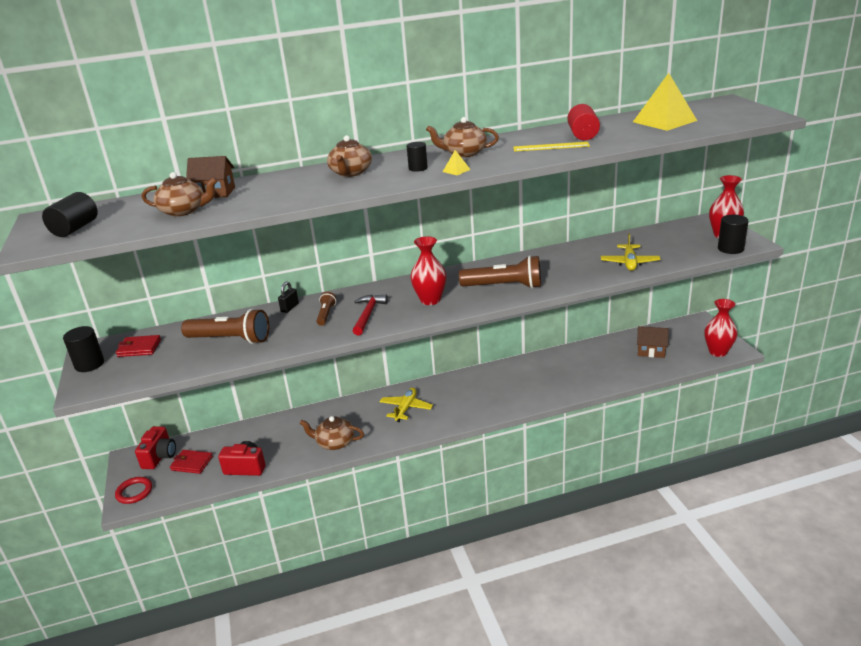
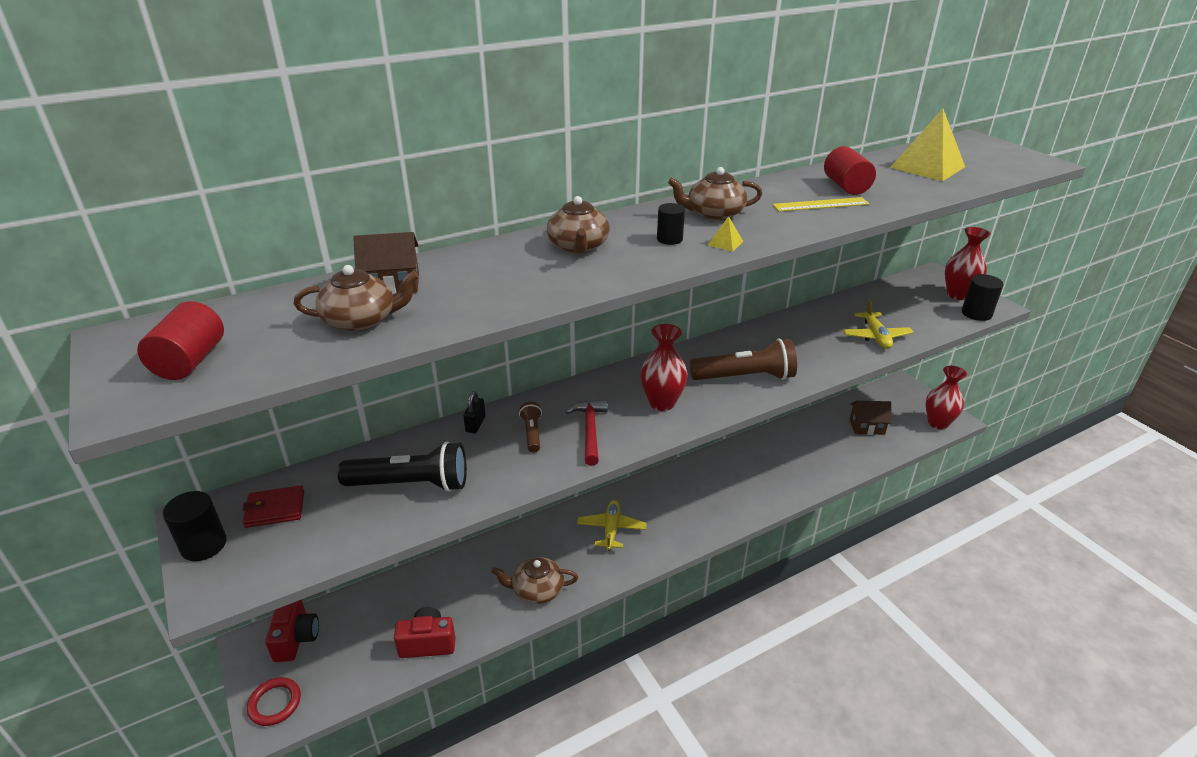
camera: 15 degrees left, 5 degrees up
(75, 229) = (190, 361): black cylinder -> red cylinder
(192, 463) = (347, 644): red wallet -> none
(230, 339) = (411, 484): brown flashlight -> black flashlight

